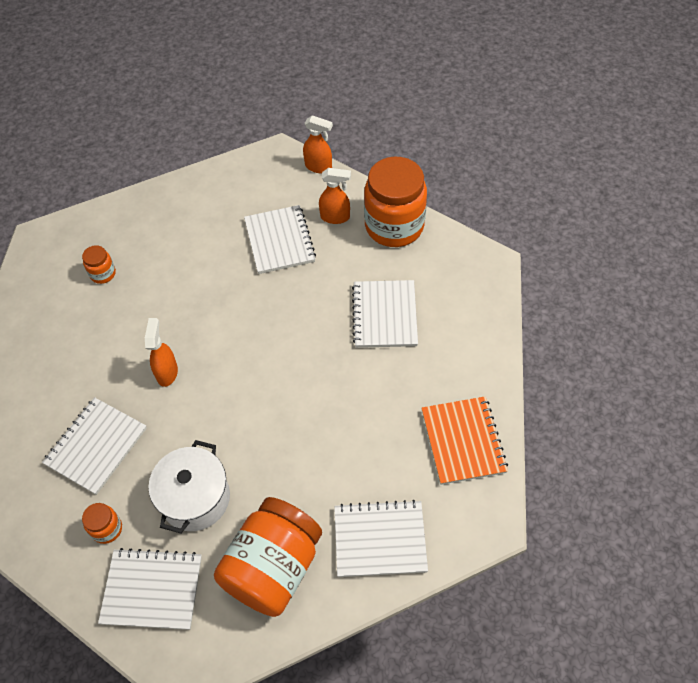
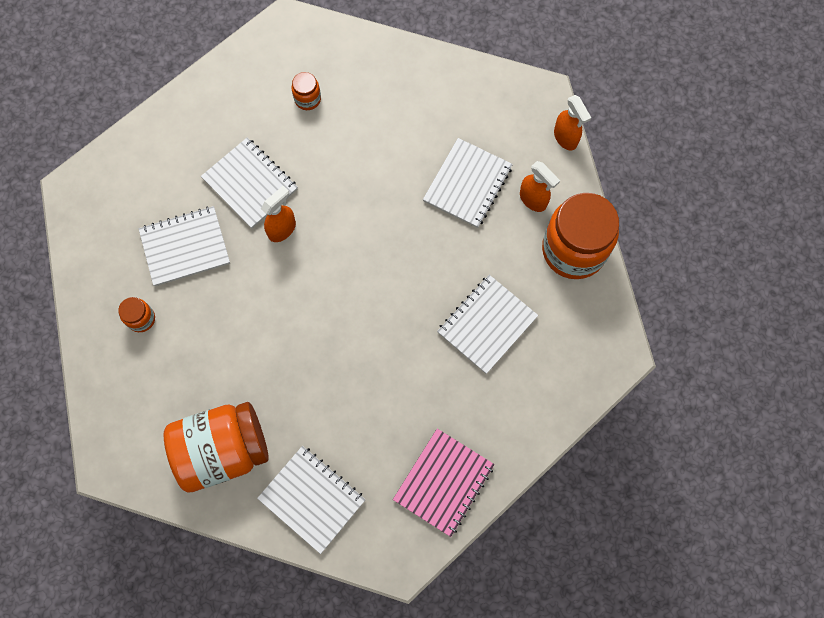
camera: 40 degrees right, 15 degrees up
(152, 590) = (133, 391): white notebook -> white notebook (250, 184)
(195, 498) = (216, 350): white pot -> none
(463, 441) = (443, 482): orange notebook -> pink notebook

